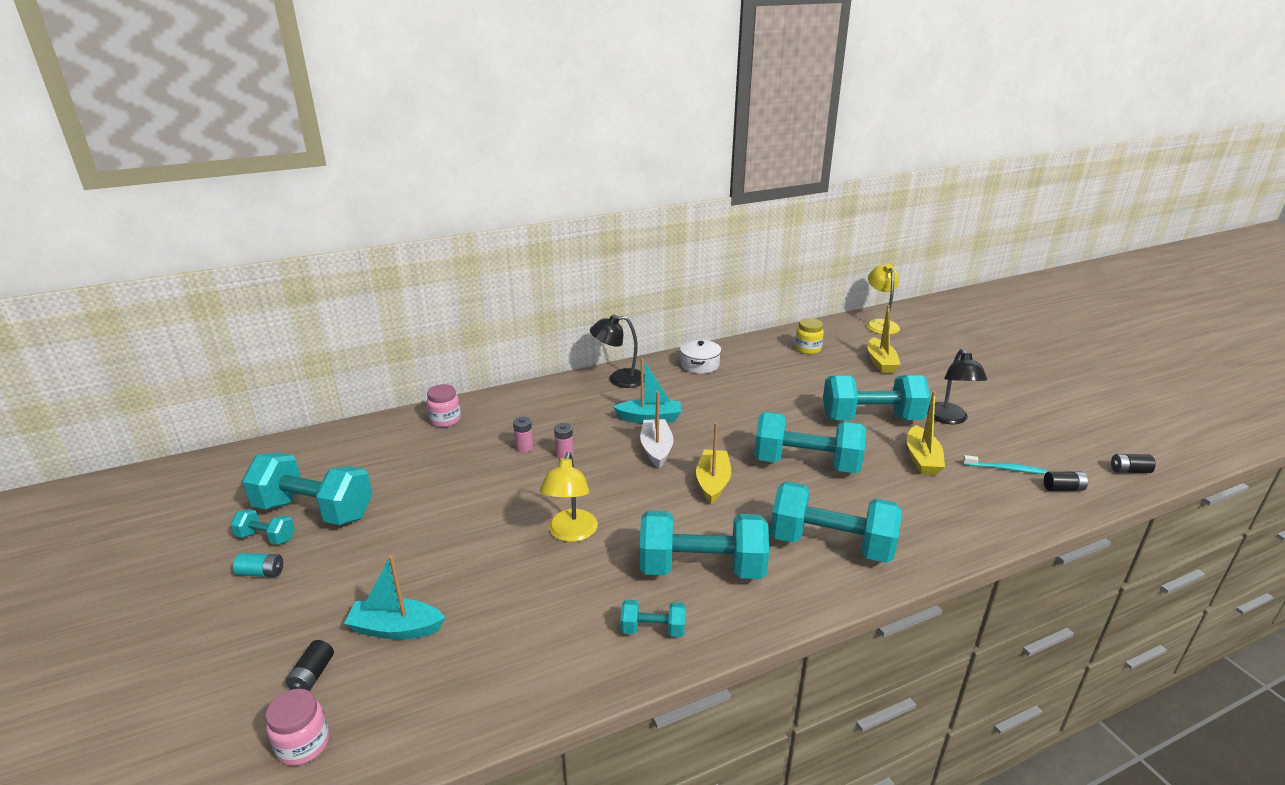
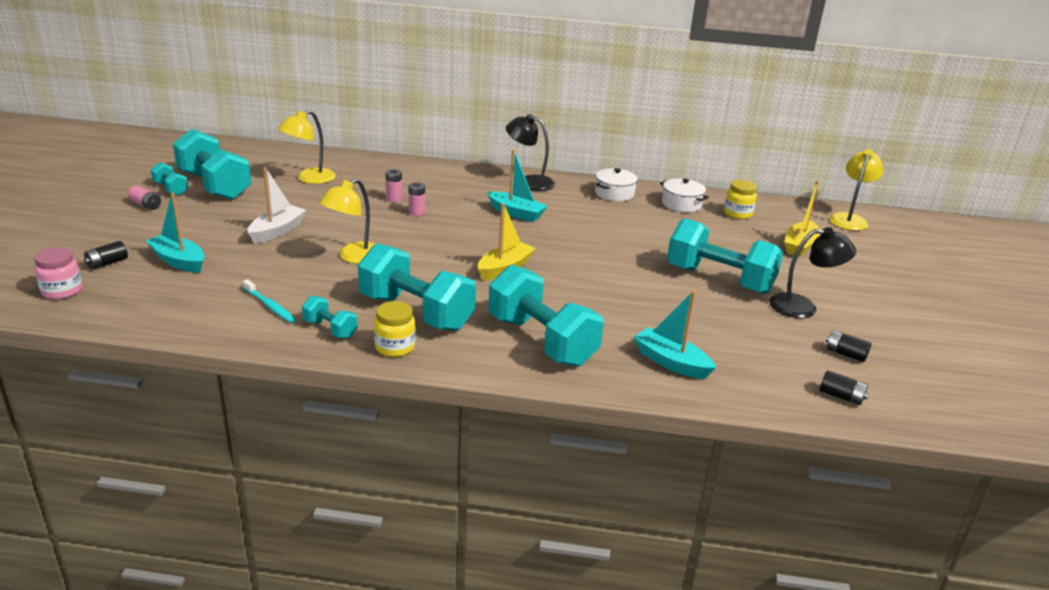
camera: 30 degrees right, 0 degrees up
(261, 573) = (146, 205): turquoise battery -> pink battery
(410, 458) = (309, 179): none -> yellow lamp
(445, 420) = (363, 165): pink jar -> none
(656, 449) = (491, 233): white boat -> white boat (277, 231)
(732, 618) = (395, 347): none -> yellow jar
(759, 355) = (681, 204): none -> white pot
(806, 464) = (604, 286): turquoise dumbbell -> none
(922, 459) = (722, 322): yellow boat -> none
(937, 516) = (671, 362): none -> turquoise boat
(949, 419) = (803, 307): black lamp -> black lamp turned 120 degrees counterclockwise
(1005, 469) = (800, 360): turquoise toothbrush -> turquoise toothbrush (270, 306)
(1129, 471) = (949, 415): black battery -> black battery (845, 354)

